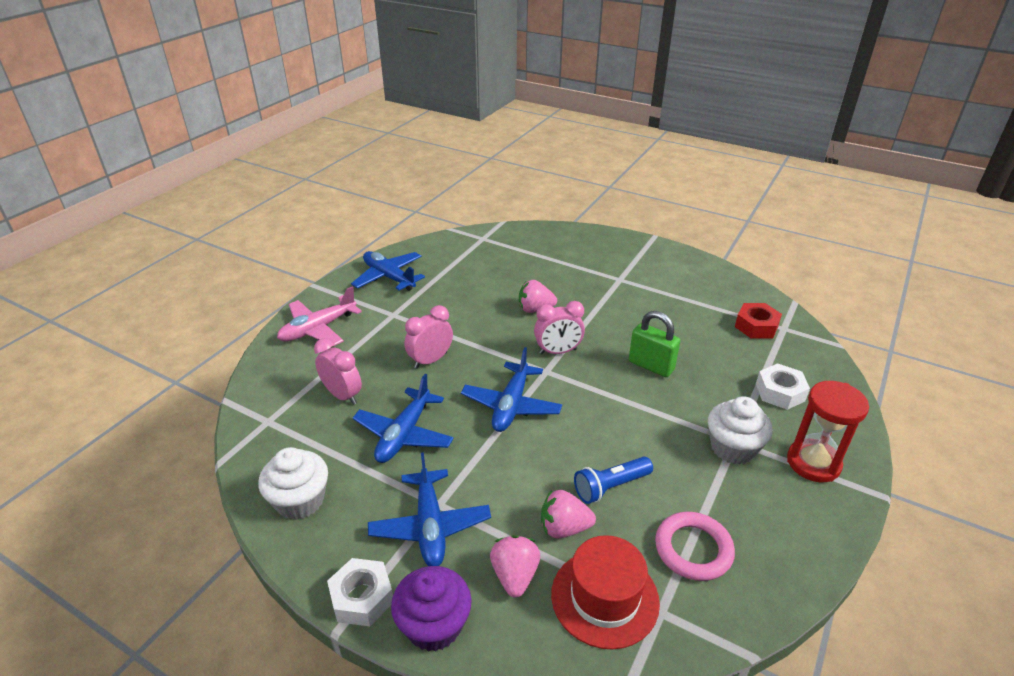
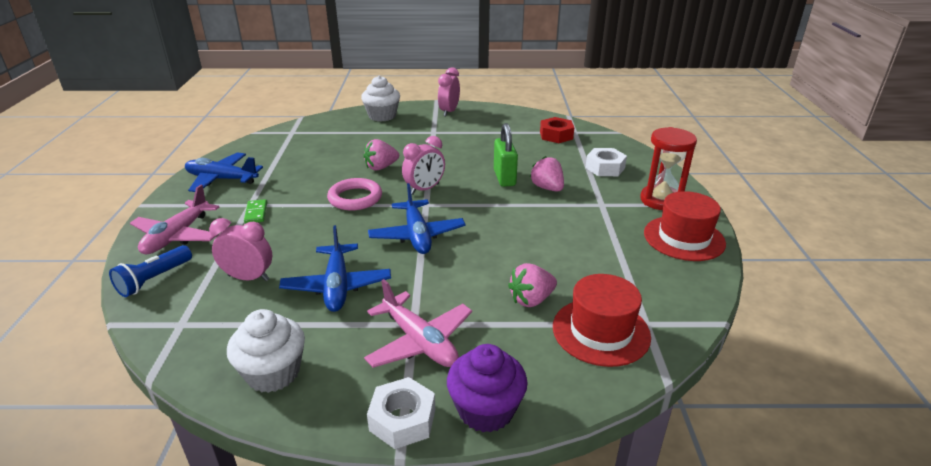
camera: 30 degrees left, 5 degrees down
(392, 326) = (256, 213): none -> green domino
(430, 360) = (316, 226): pink clock -> pink clock (449, 112)
(430, 526) = (419, 342): blue plane -> pink plane
(515, 576) = (521, 346): pink strawberry -> pink strawberry (547, 188)
(610, 487) = (542, 261): blue flashlight -> blue flashlight (154, 280)
(651, 366) = (504, 178): green padlock -> green padlock turned 75 degrees clockwise
(693, 549) = (633, 277): pink ring -> pink ring (355, 198)
(732, 448) = (604, 209): white cupcake -> white cupcake (382, 116)
(798, 526) = (684, 238): none -> red hat

